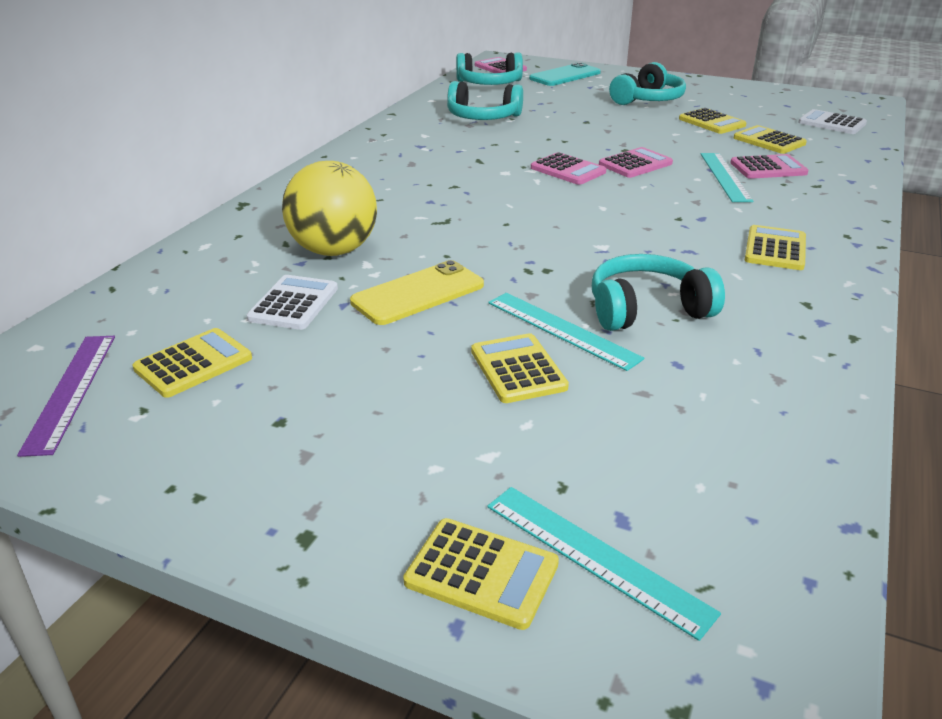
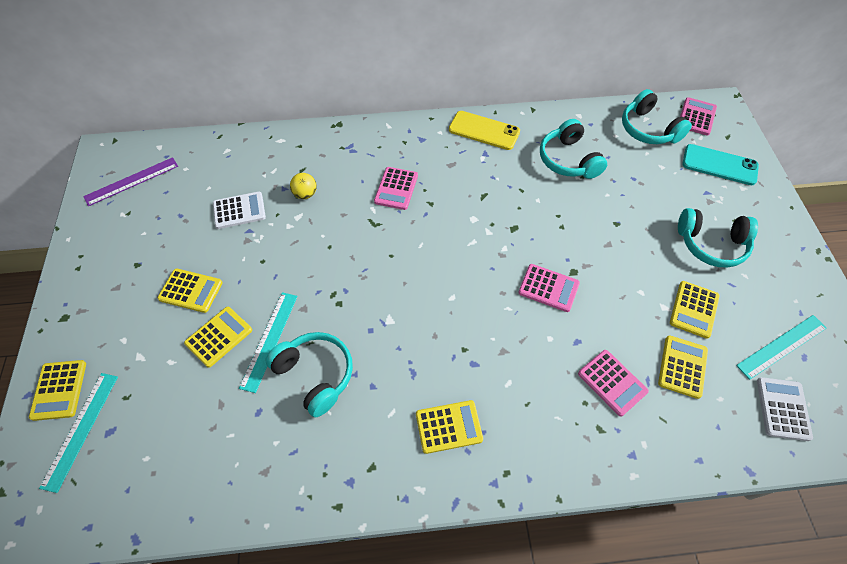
camera: 60 degrees right, 25 degrees up
(193, 364) = (168, 207): yellow calculator -> yellow calculator (191, 291)
(334, 250) = (305, 194): yellow ball -> yellow ball, size x0.46
(418, 293) = (276, 256): yellow phone -> yellow phone (484, 131)
(568, 170) = (504, 252): pink calculator -> pink calculator (396, 188)
(725, 176) = (568, 356): turquoise ruler -> turquoise ruler (781, 346)

